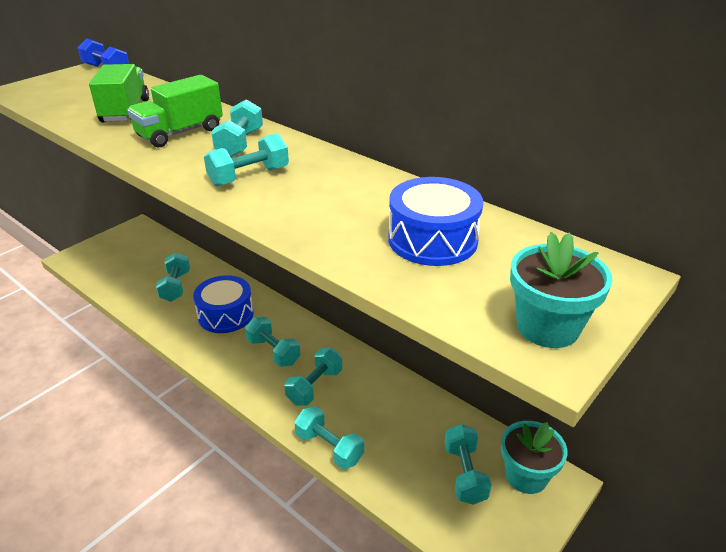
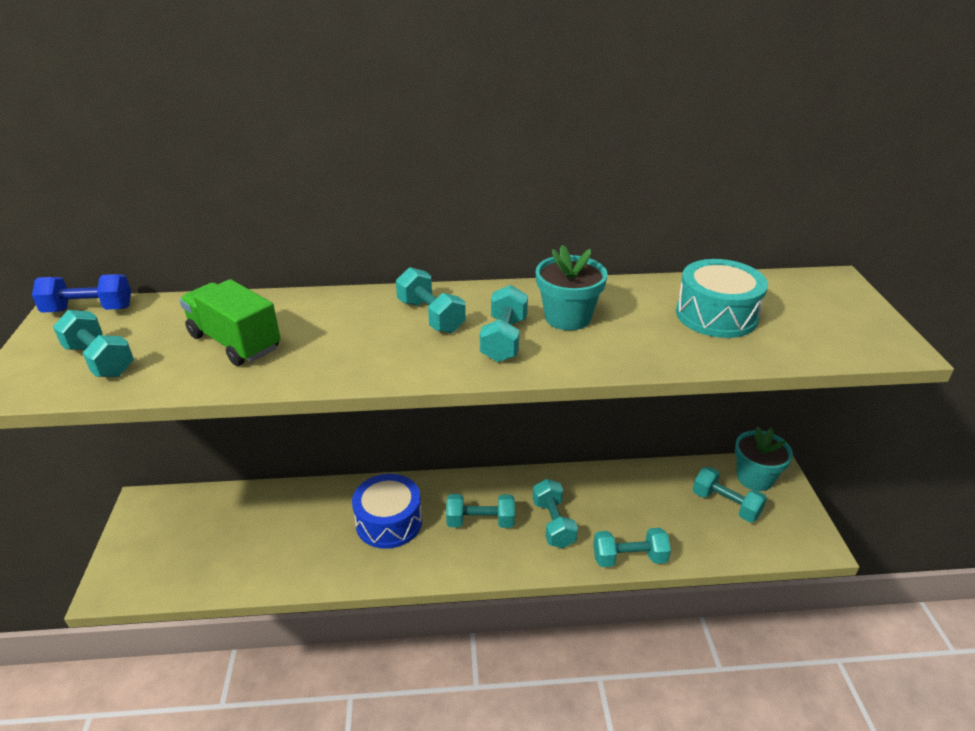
camera: 45 degrees left, 0 degrees up
(175, 286) = (295, 532): turquoise dumbbell -> turquoise dumbbell (100, 360)
(180, 133) = (350, 334): green truck -> none
(432, 240) = (716, 315): blue drum -> turquoise drum
(547, 327) = (865, 332): turquoise flower pot -> turquoise flower pot (567, 317)

